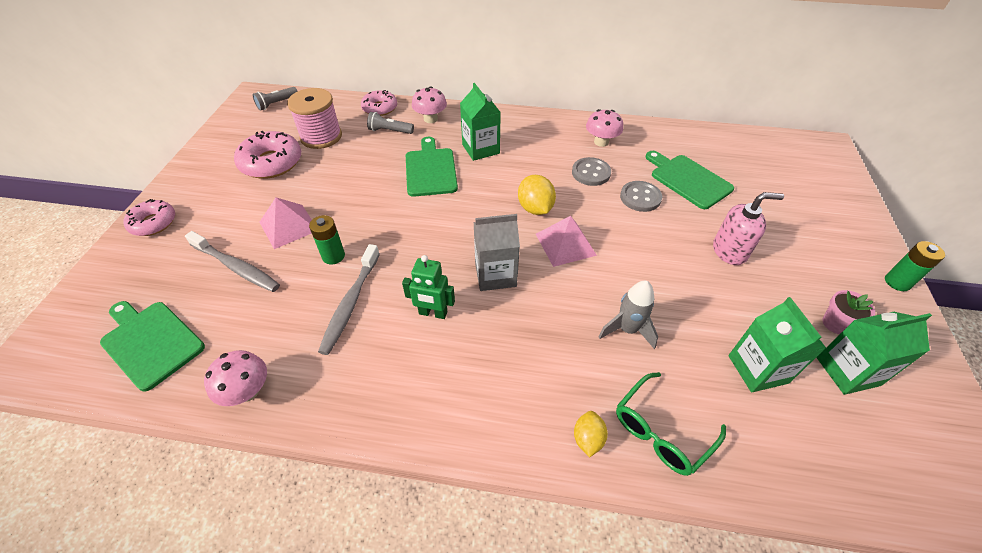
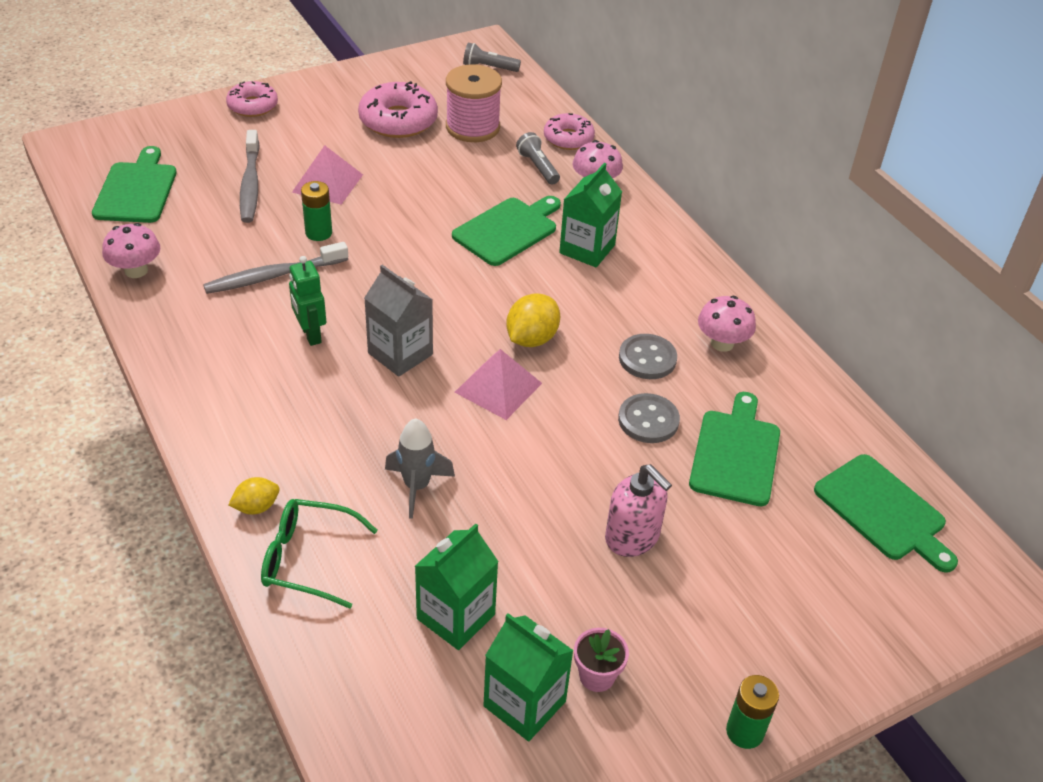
camera: 50 degrees right, 5 degrees down
(758, 154) = (883, 511): none -> green cutting board

